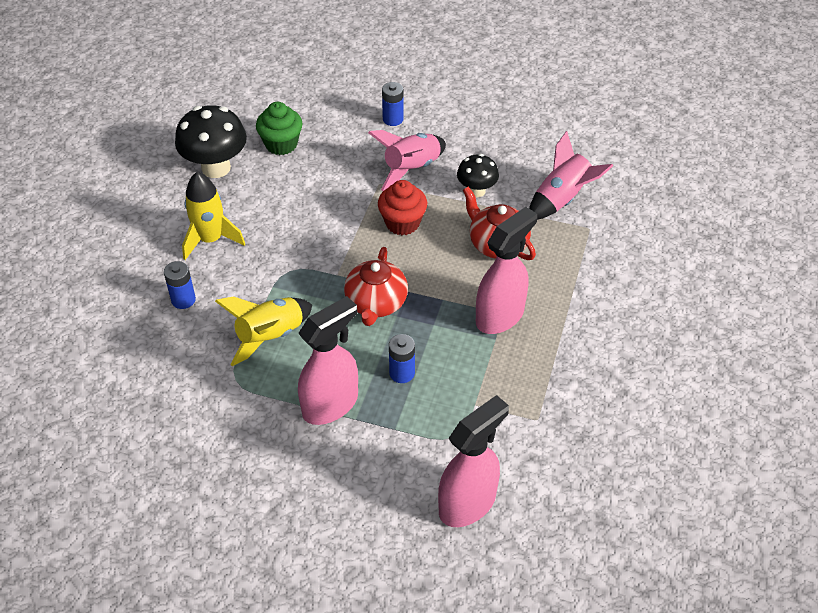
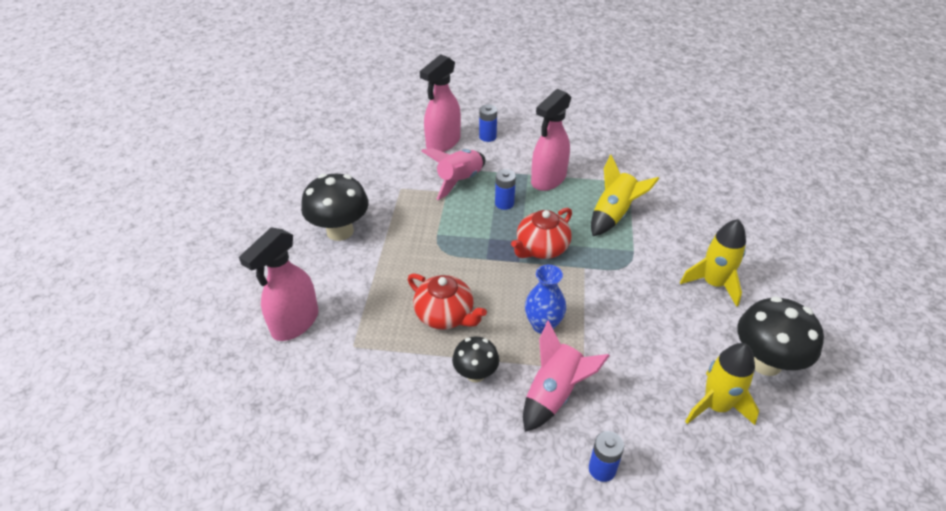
camera: 170 degrees right, 5 degrees down
(183, 300) = (698, 231): blue battery -> blue battery (487, 137)
(281, 144) = (716, 406): green cupcake -> yellow rocket
(376, 303) = (541, 248): red teapot -> red teapot turned 135 degrees counterclockwise
(402, 223) = (543, 325): red cupcake -> blue vase
(500, 316) = (435, 252): pink spray bottle -> pink spray bottle (295, 323)
(562, 199) = (380, 377): pink rocket -> pink rocket (459, 180)
(615, 360) = (340, 231): none -> black mushroom

